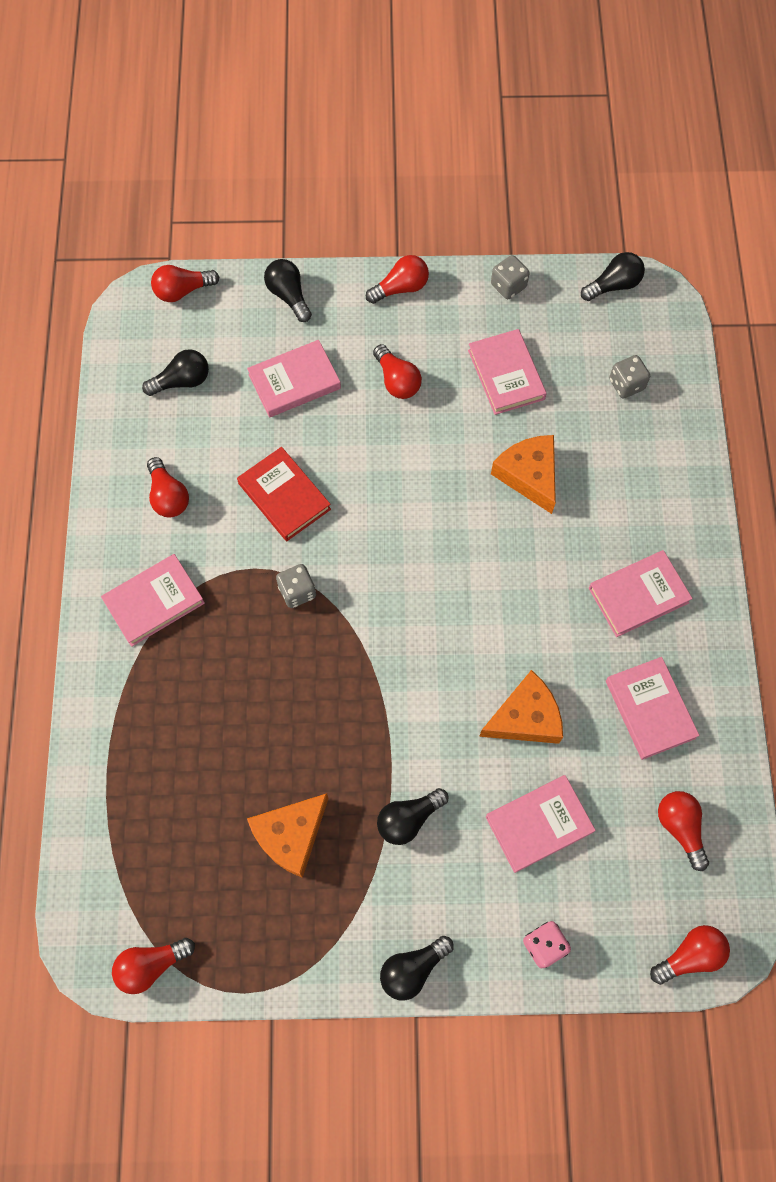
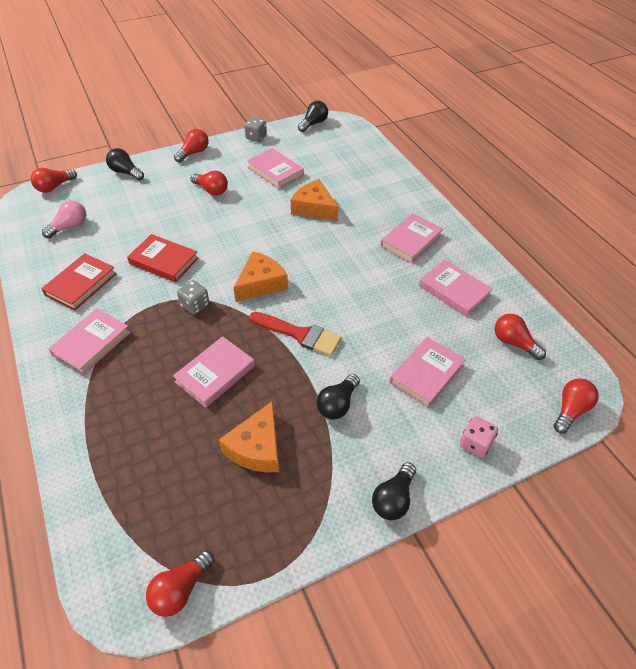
camera: 25 degrees left, 20 degrees down
(168, 496) = (81, 284): red light bulb -> red book
(182, 381) = (69, 226): black light bulb -> pink light bulb
(294, 381) = (146, 207): pink book -> pink book (215, 374)
(409, 695) = (300, 334): none -> red brush
(525, 717) = (382, 320): orange cheese -> orange cheese (261, 283)
(626, 384) = (345, 158): grey dice -> none

